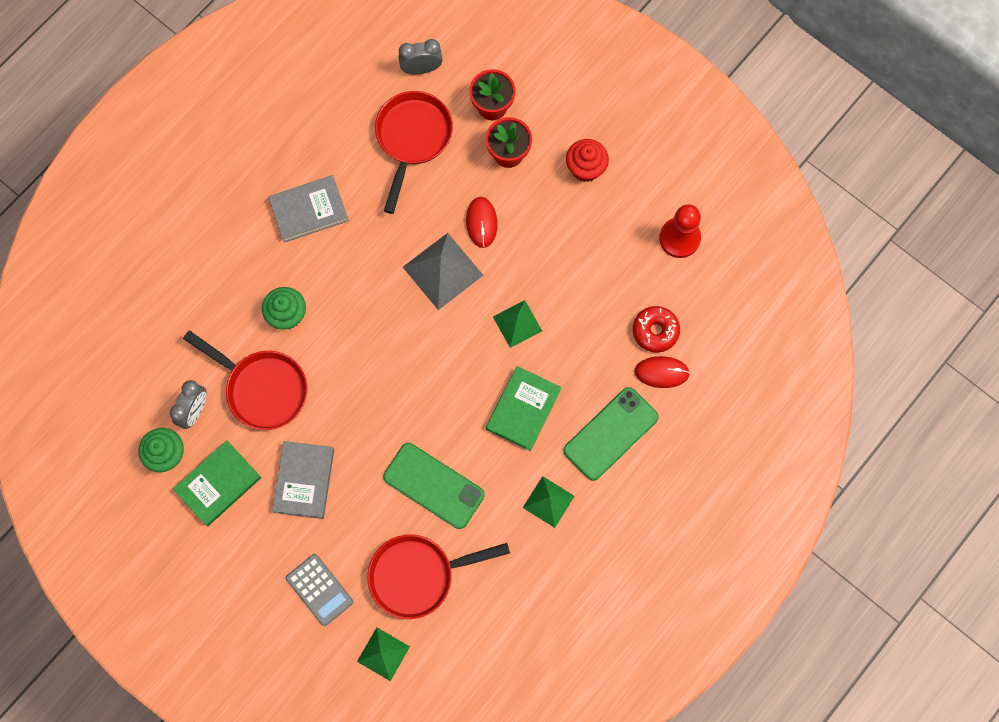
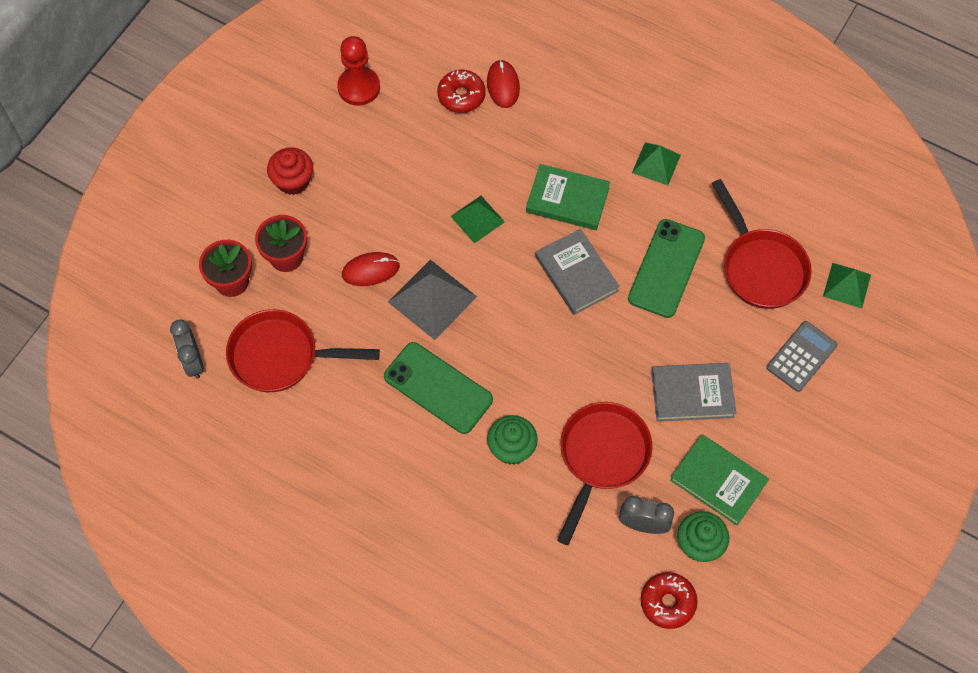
camera: 100 degrees left, 10 degrees down
(123, 416) = (667, 602): none -> red donut
(309, 210) = (384, 450): grey book -> grey book (576, 274)
(611, 434) = (575, 120): green phone -> green phone (438, 388)

